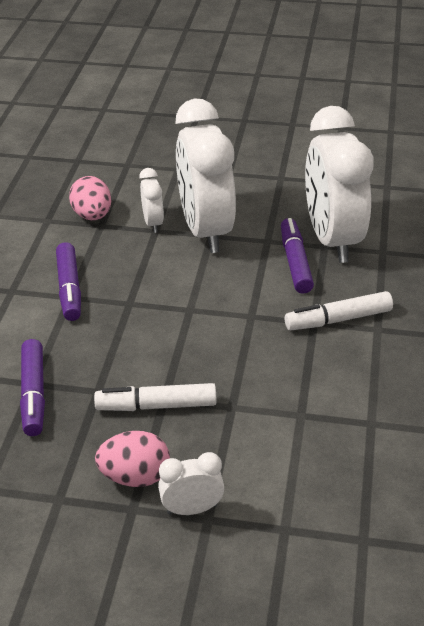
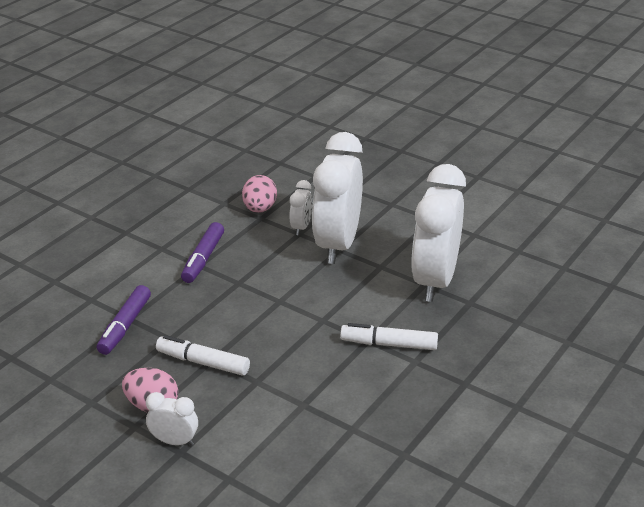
camera: 25 degrees right, 5 degrees down
(295, 262) = (389, 290): purple marker -> none

